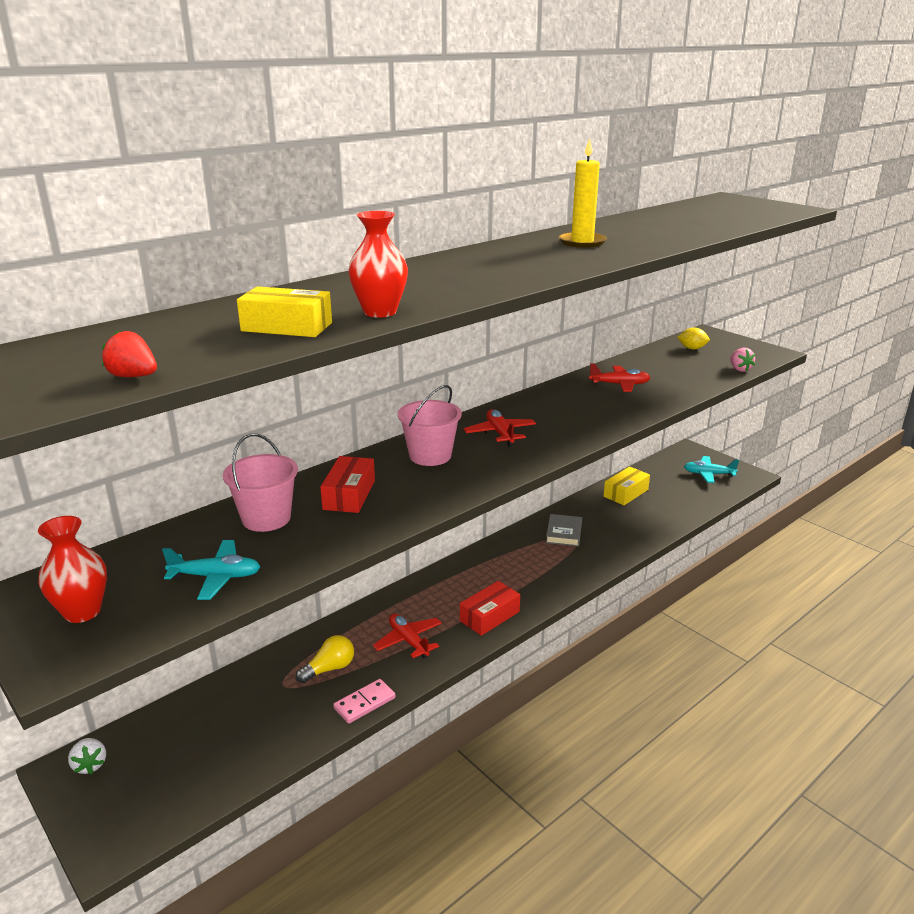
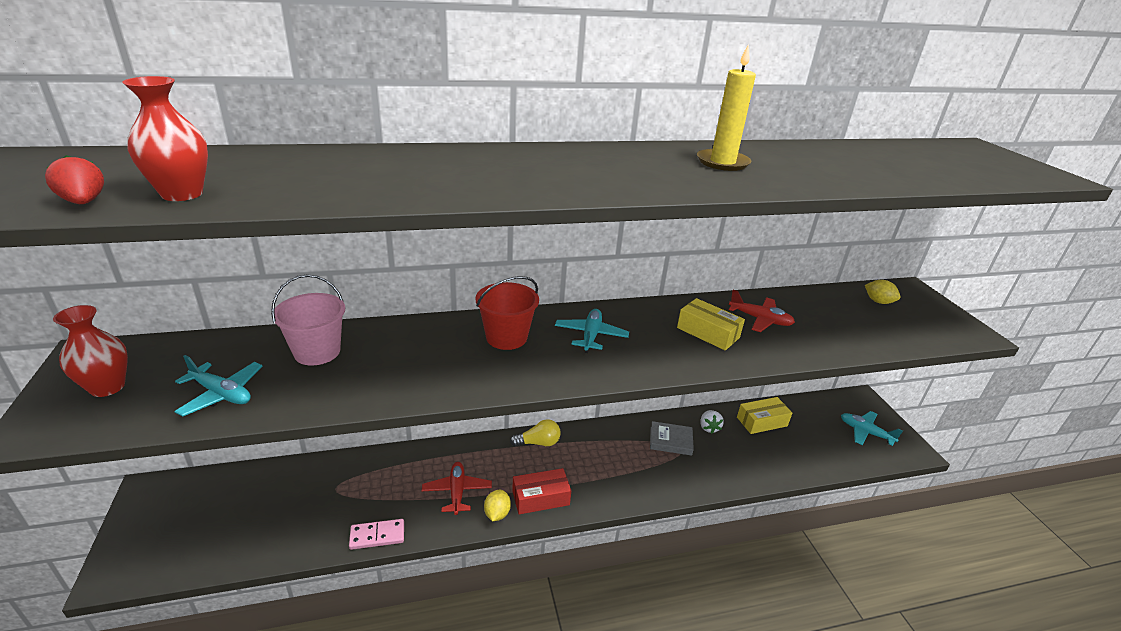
camera: 25 degrees right, 5 degrees up
(90, 765) = (164, 494): white strawberry -> white strawberry (709, 427)
(287, 327) = (290, 186): yellow box -> yellow box (708, 333)
(329, 669) = (378, 489): yellow light bulb -> yellow light bulb (538, 443)
(349, 495) = (401, 353): red box -> none
(380, 312) = (393, 192): red vase -> red vase (182, 194)
(430, 456) = (506, 337): pink bucket -> red bucket
(461, 642) = (497, 513): none -> yellow lemon
(500, 433) = (591, 336): red plane -> turquoise plane
(564, 533) = (670, 441): grey book -> grey book turned 60 degrees clockwise
(739, 369) = (914, 342): pink strawberry -> none

